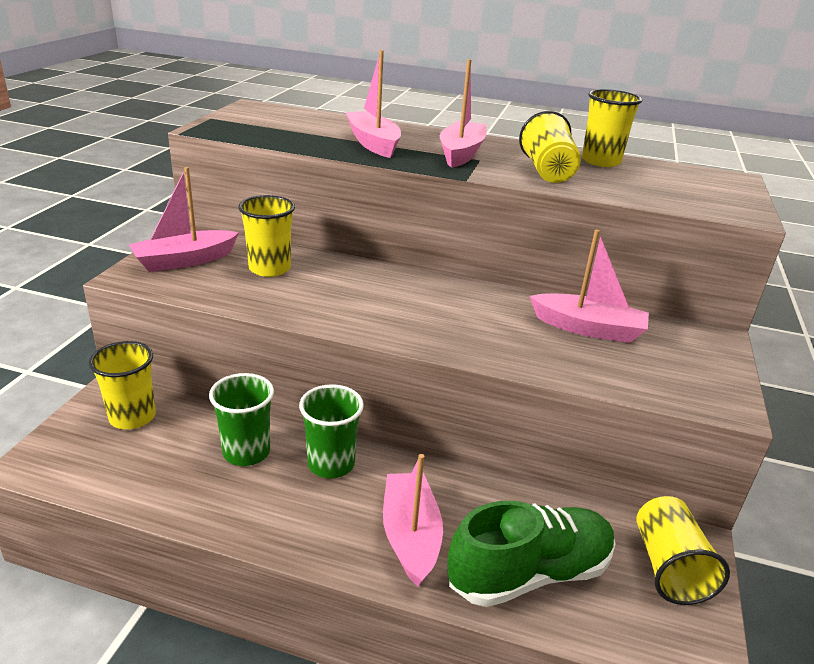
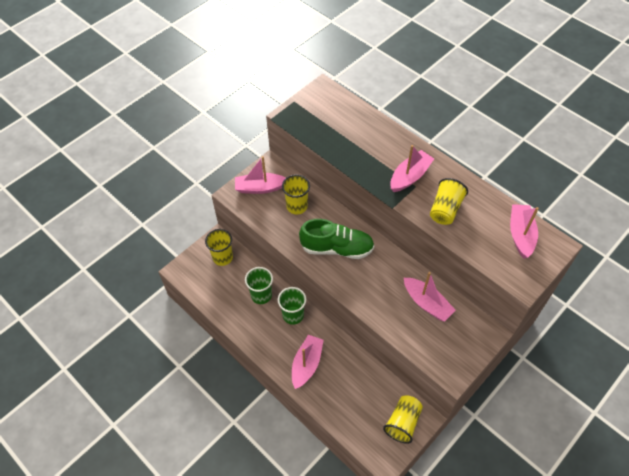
camera: 30 degrees right, 25 degrees up
(373, 143) = (367, 153): pink boat -> pink boat (520, 234)
(529, 573) = (343, 400): green shoe -> green shoe (337, 248)
(601, 161) = (488, 205): yellow cup -> none

